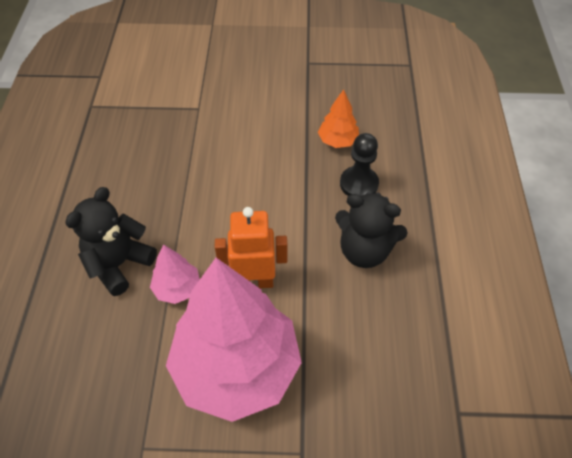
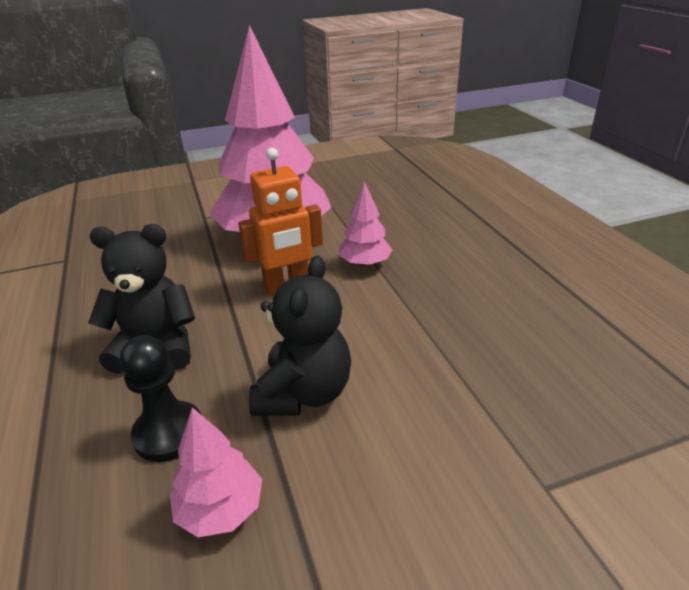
camera: 160 degrees right, 20 degrees down
(119, 264) = (440, 264): black teddy bear -> black teddy bear (304, 393)
(338, 141) = (220, 509): orange tree -> pink tree

